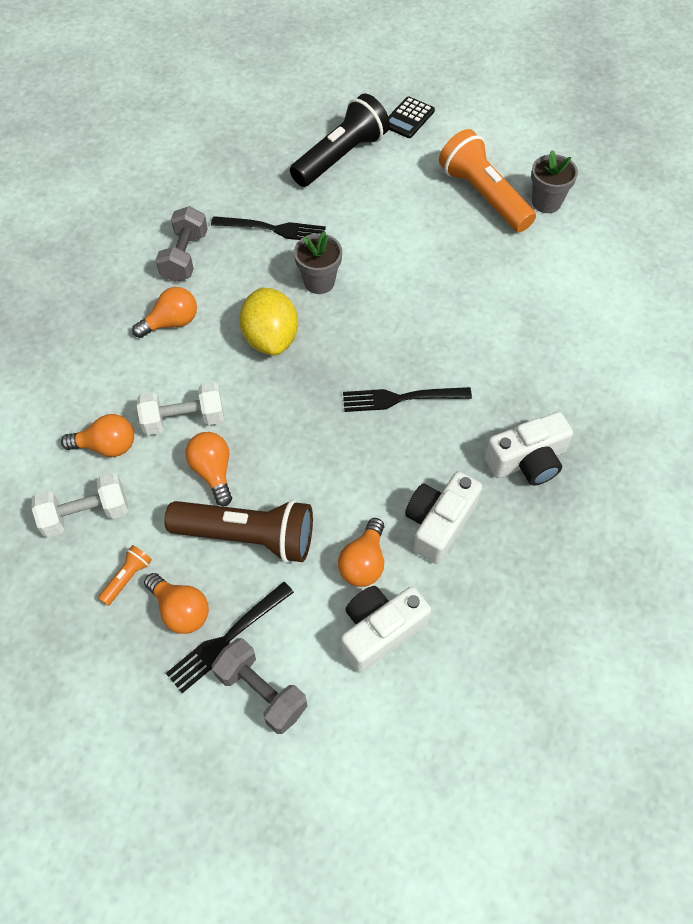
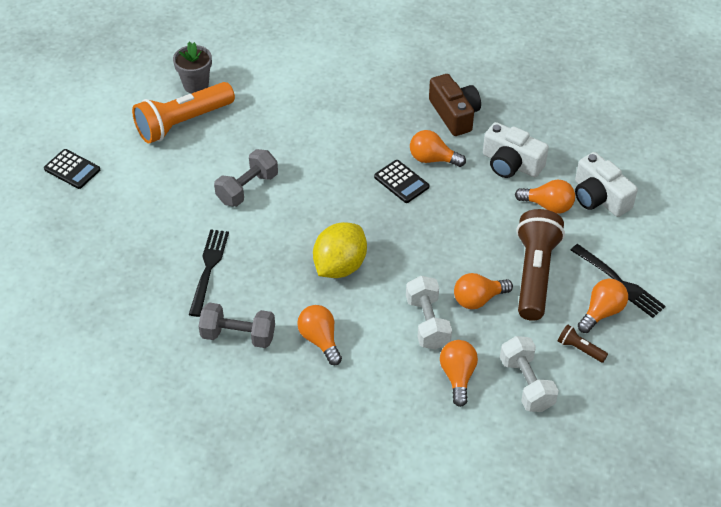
camera: 90 degrees left, 10 degrees down
(127, 578) = (579, 349): orange flashlight -> brown flashlight
(261, 692) = (655, 261): grey dumbbell -> grey dumbbell (247, 188)
(271, 338) = (340, 266): yellow lemon -> yellow lemon turned 45 degrees counterclockwise
(319, 282) = (276, 234): grey flower pot -> none
(341, 156) = (117, 219): black flashlight -> none
(401, 398) = (401, 182): black fork -> black calculator
(442, 432) = (432, 159): none -> orange light bulb
(527, 461) = (454, 114): white camera -> brown camera

